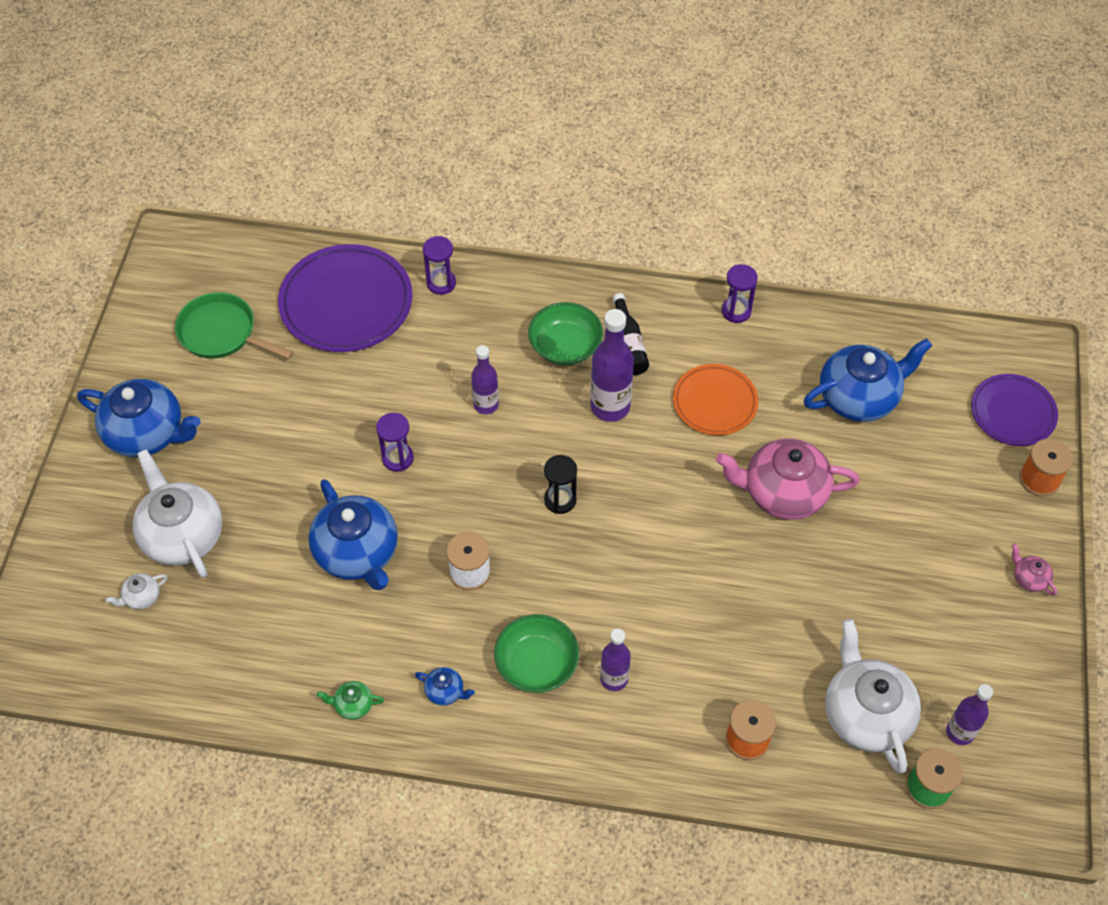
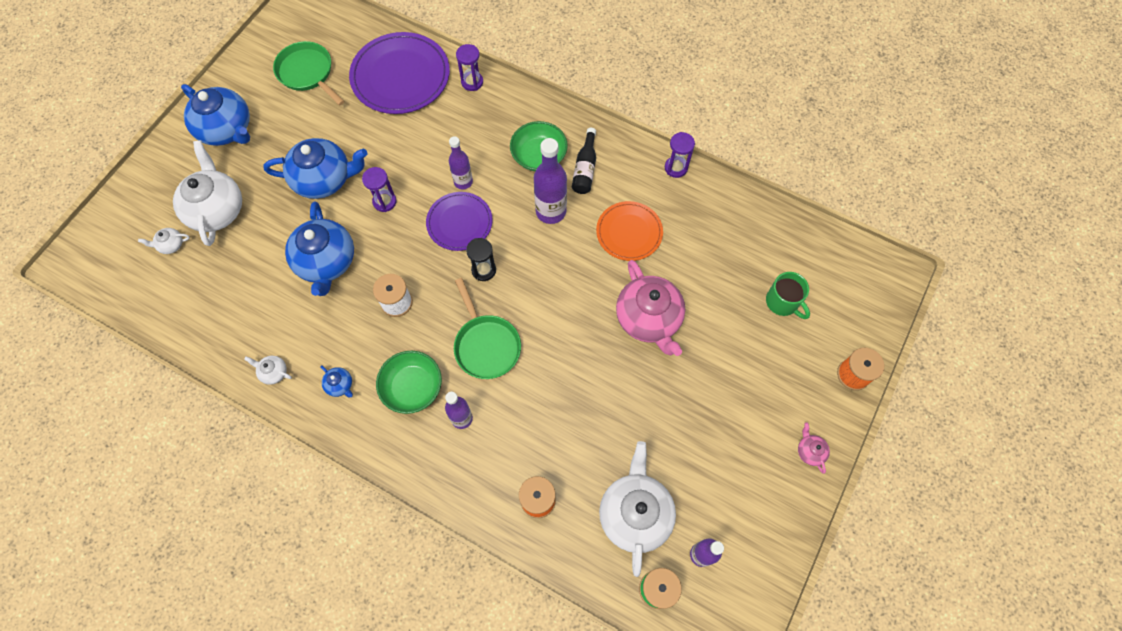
camera: 20 degrees right, 10 degrees up
(353, 705) = (273, 372): green teapot -> white teapot
(603, 585) = (486, 345): none -> green pan
(783, 493) = (649, 319): pink teapot -> pink teapot turned 135 degrees counterclockwise
(859, 397) = (740, 263): blue teapot -> blue teapot (324, 179)
(927, 425) = (783, 302): none -> green mug
(1013, 412) = (855, 314): purple plate -> purple plate (459, 223)

